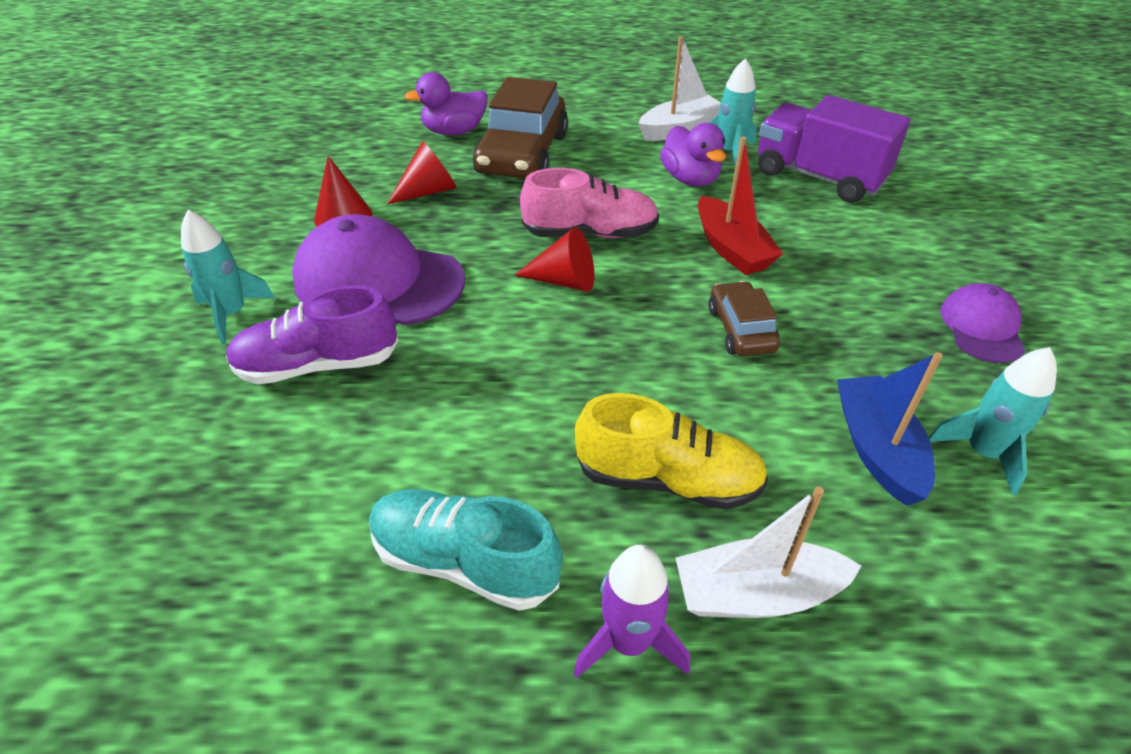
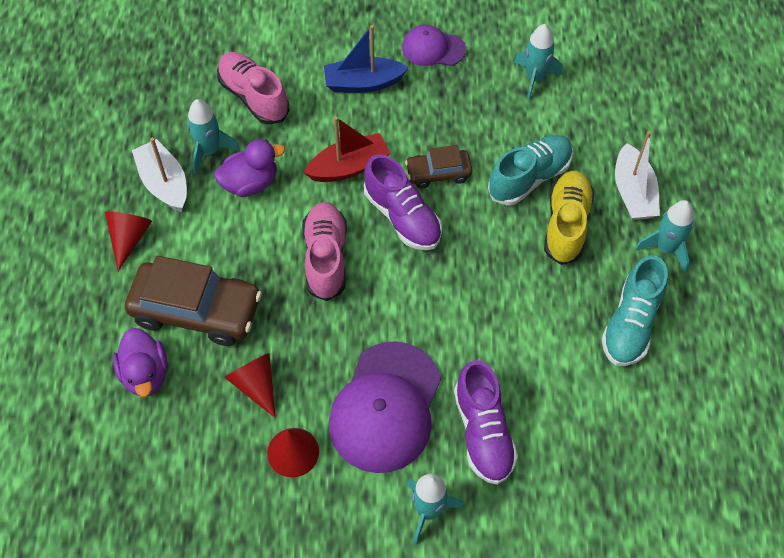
camera: 90 degrees left, 15 degrees up
(564, 281) = (386, 276): red cone -> red cone (129, 238)
(629, 642) = (666, 248): purple rocket -> turquoise rocket
(658, 295) = (402, 217): none -> purple shoe
(757, 434) = (529, 178): none -> turquoise shoe
(818, 177) = (254, 97): purple truck -> pink shoe
(877, 448) = (535, 124): blue boat -> blue boat (363, 83)

